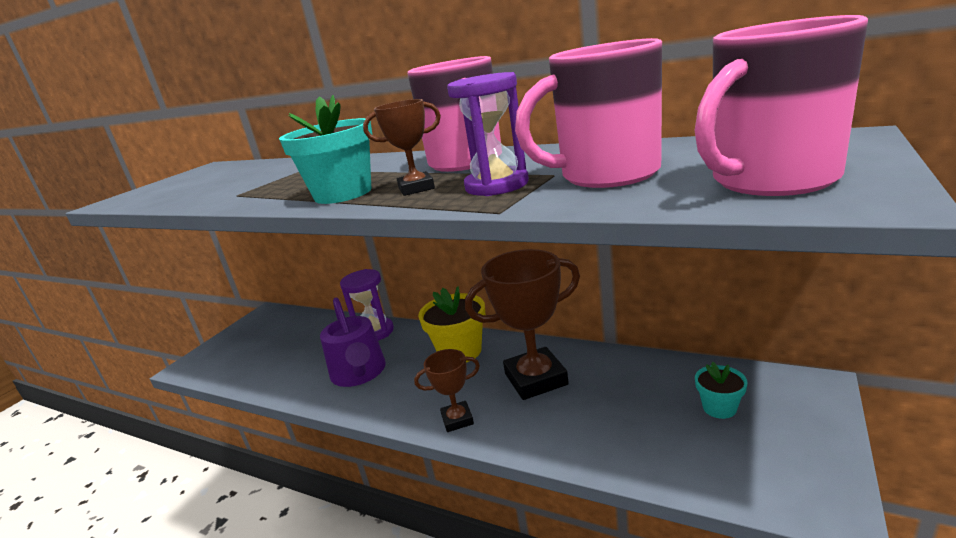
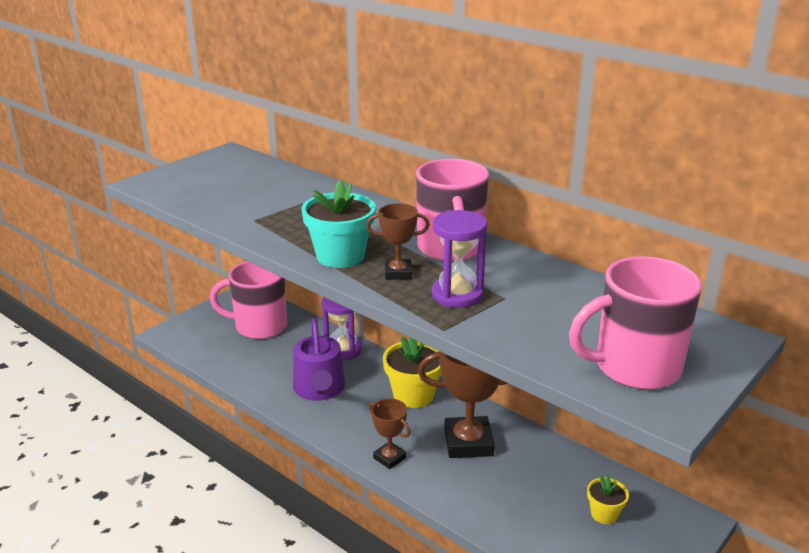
camera: 10 degrees right, 5 degrees up
(457, 419) = (389, 458): brown trophy -> brown trophy turned 45 degrees clockwise
(606, 175) = (539, 315): pink mug -> pink mug (259, 326)
(719, 408) = (604, 514): turquoise flower pot -> yellow flower pot

